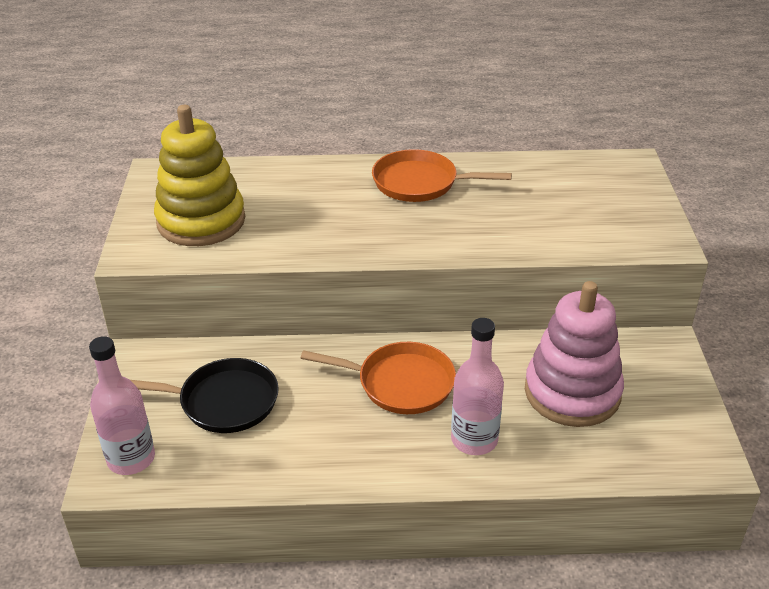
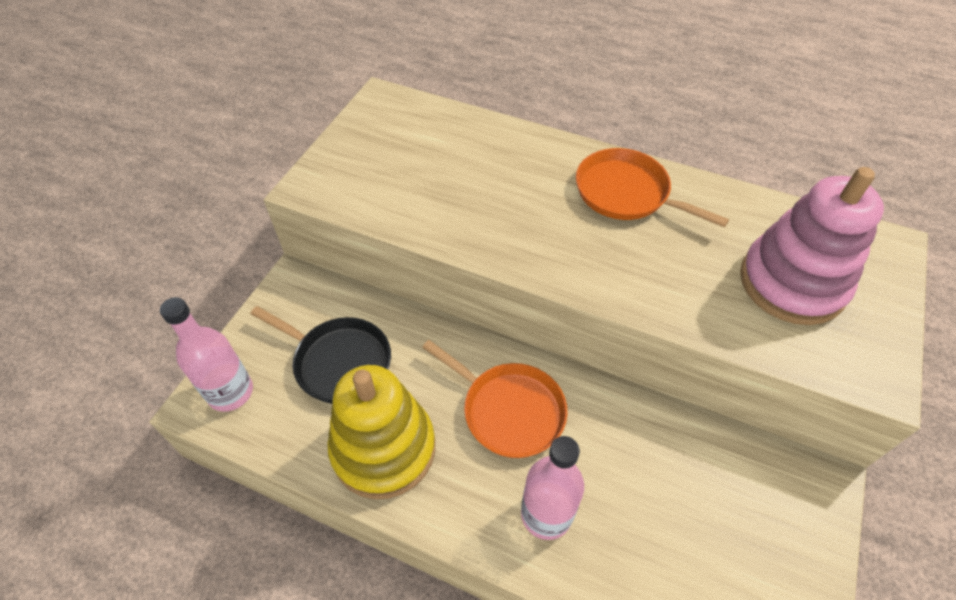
camera: 25 degrees right, 15 degrees up
(201, 221) = (389, 169): yellow stacking toy -> yellow stacking toy (383, 448)
(572, 392) = (681, 500): pink stacking toy -> pink stacking toy (792, 283)

